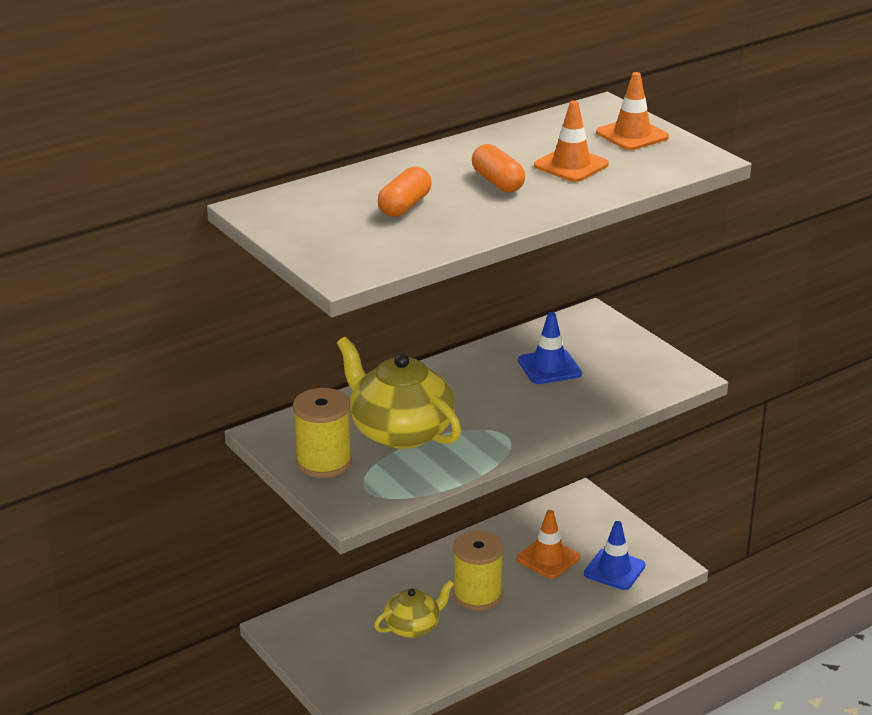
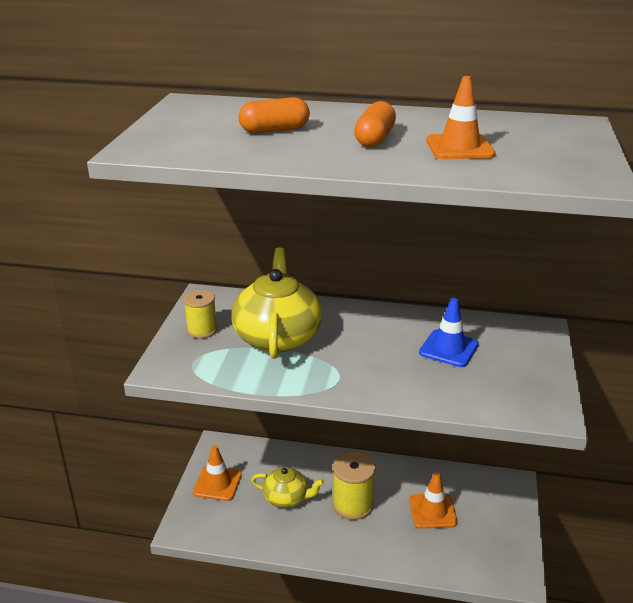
camera: 45 degrees right, 0 degrees up
(323, 462) = (202, 330): yellow spool -> yellow spool, size x0.66
(614, 570) = (470, 552): blue traffic cone -> none
(632, 135) = (562, 146): orange traffic cone -> orange traffic cone (217, 483)

